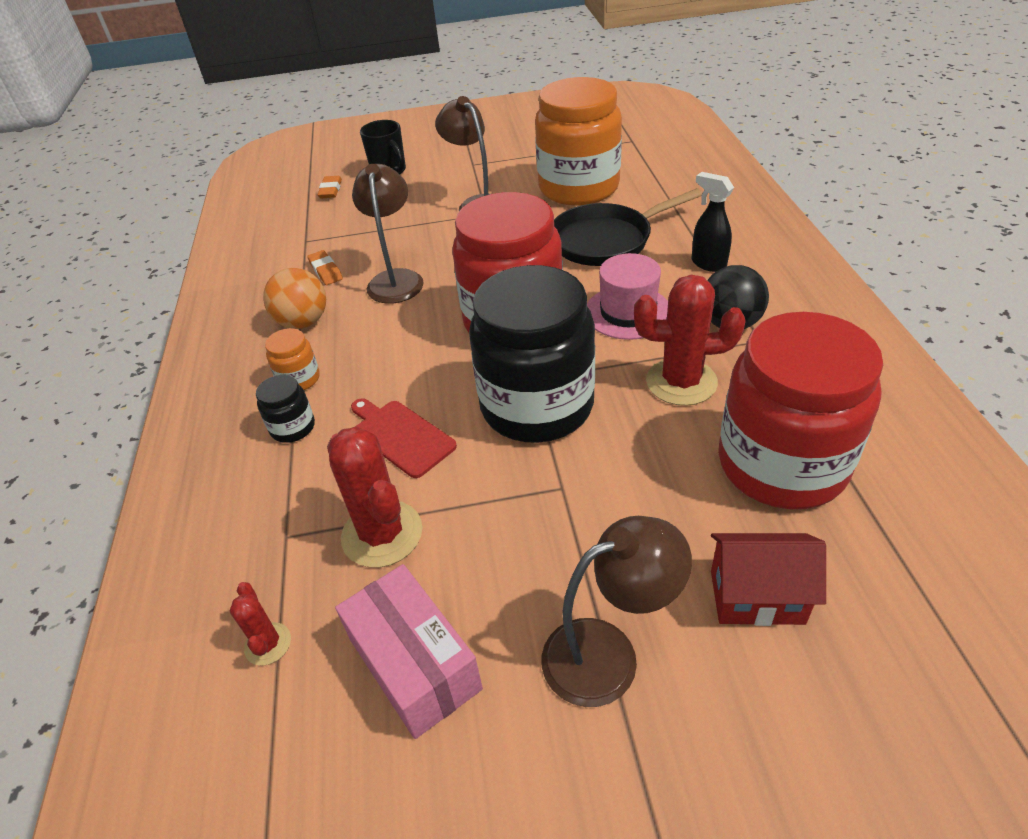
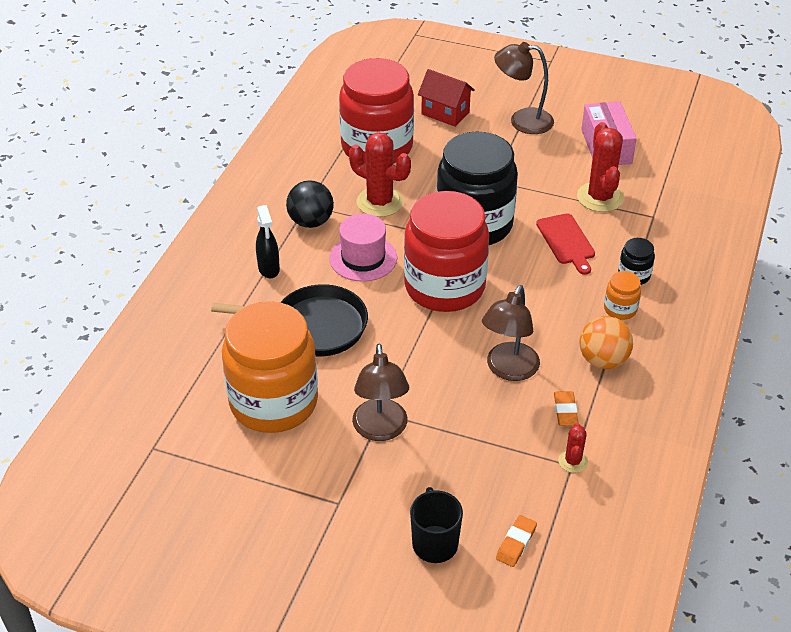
camera: 155 degrees left, 0 degrees up
(268, 644) = (672, 176): red cactus -> red cactus (573, 461)

